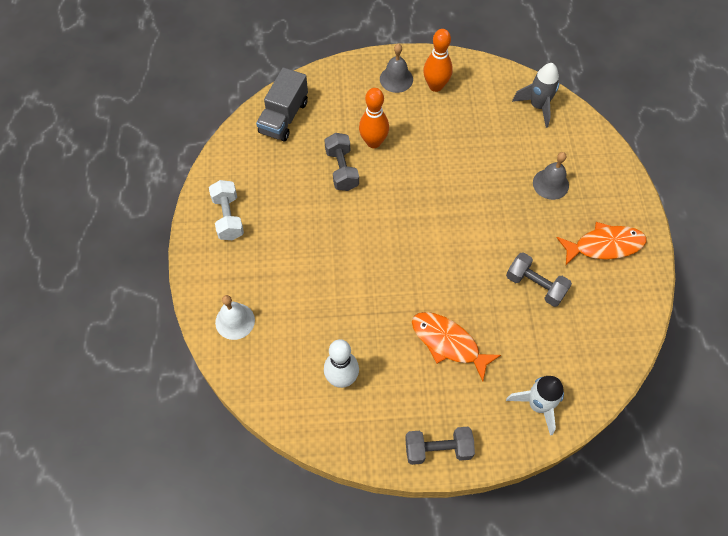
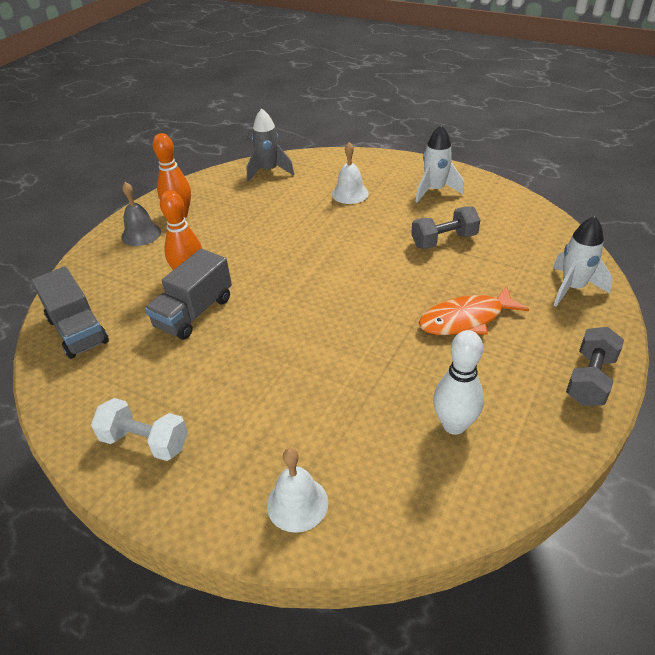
camera: 55 degrees left, 20 degrees down
(342, 169) = (194, 312): grey dumbbell -> grey truck
(550, 184) = (350, 193): grey bell -> white bell
(604, 245) = (435, 190): orange fish -> white rocket

